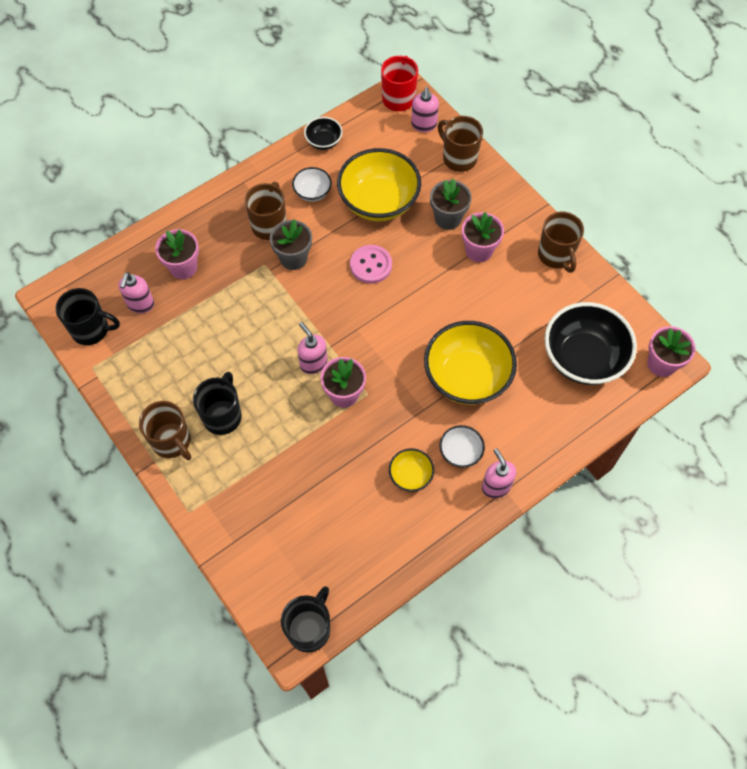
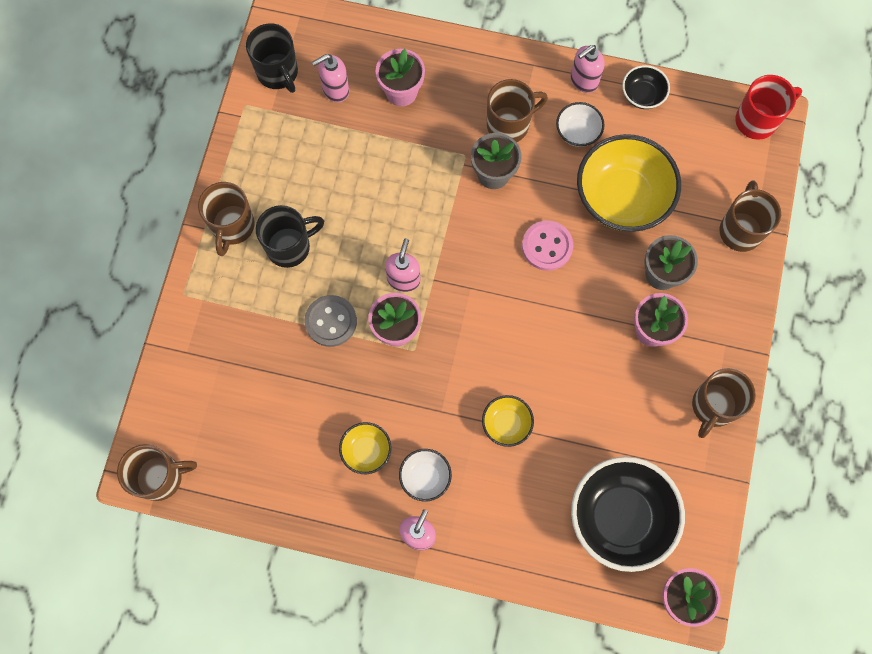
camera: 50 degrees right, 10 degrees up
(300, 430) = (331, 321): none -> grey button
(309, 629) = (161, 477): black mug -> brown mug
(424, 125) = (748, 168): pink soap dispenser -> pink soap dispenser (583, 81)
(467, 377) = (506, 424): yellow bowl -> yellow bowl, size x0.48

